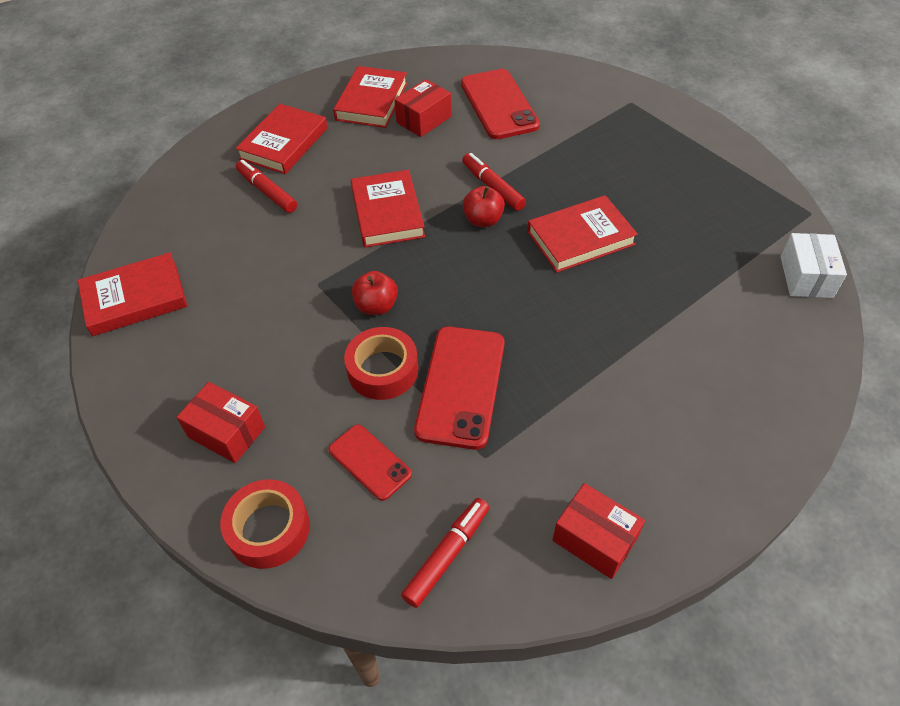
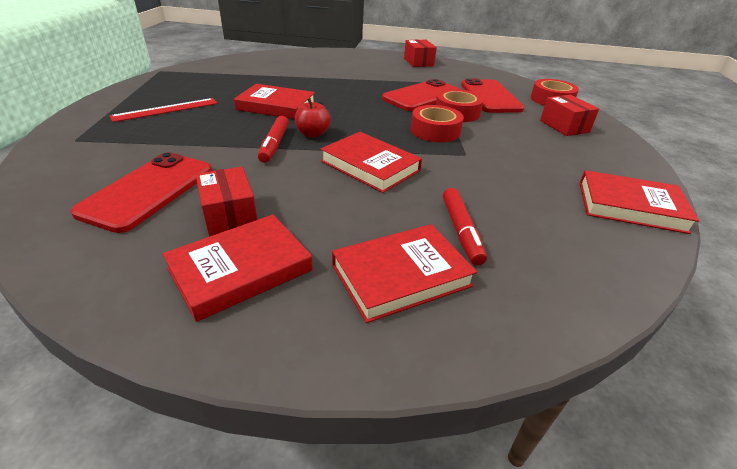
camera: 145 degrees left, 15 degrees down
(369, 462) = (490, 97): red phone -> red phone, size x1.74
(376, 306) = (435, 131): red apple -> red tape
(387, 213) = (370, 166): red book -> red book turned 75 degrees counterclockwise
(424, 119) = (229, 216): red box -> red box turned 75 degrees clockwise
(447, 555) = (477, 75): red marker -> none
(653, 166) = (166, 110): none -> red ruler
(806, 277) = (218, 63): white box -> none

